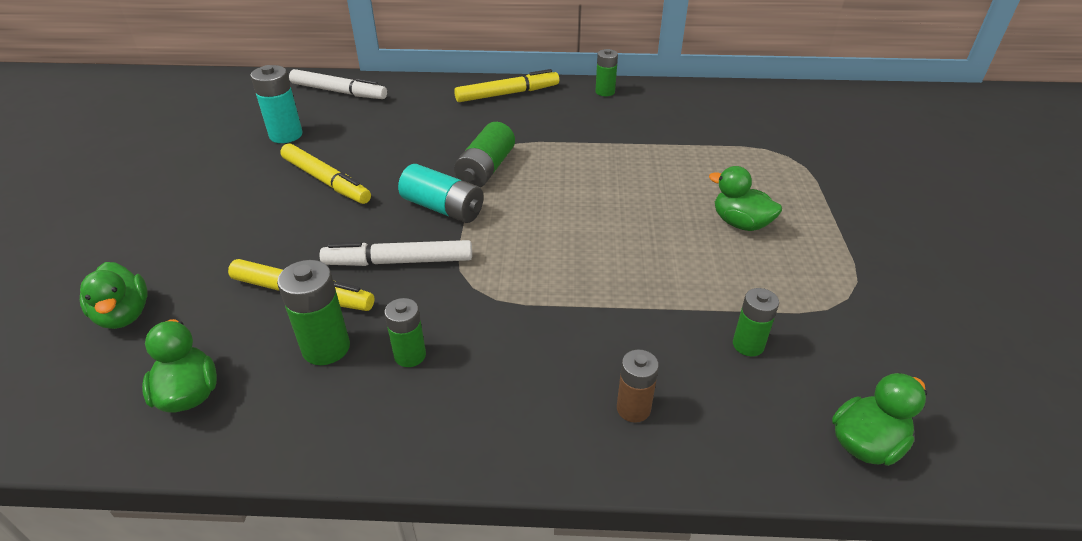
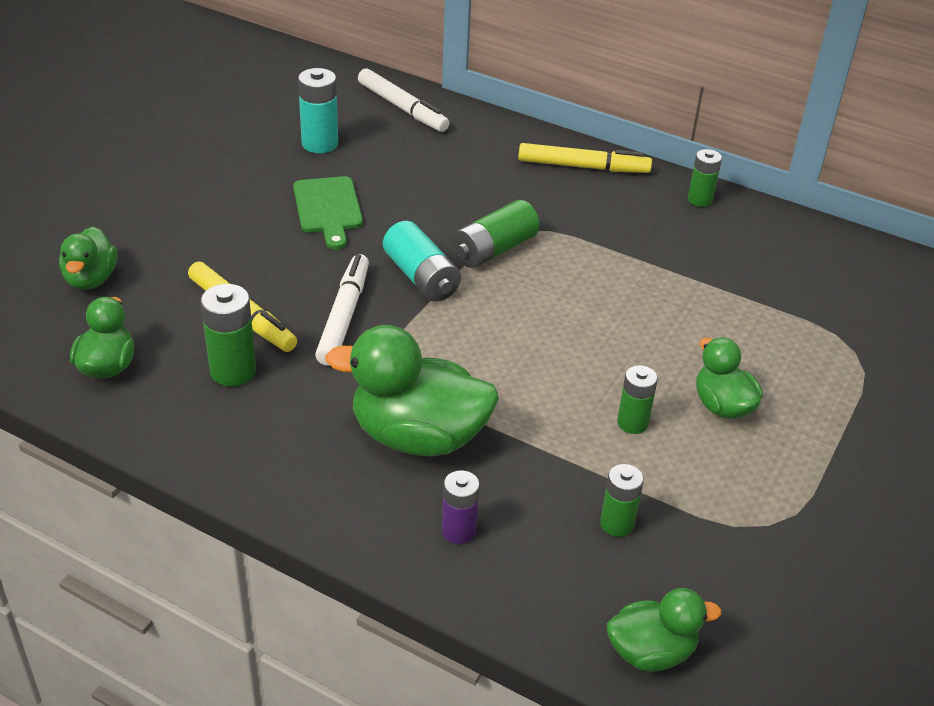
camera: 25 degrees right, 0 degrees up
(326, 181) = (328, 208): yellow marker -> green cutting board
(399, 261) = (344, 316): white marker -> white marker turned 75 degrees clockwise
(410, 355) = (298, 406): green battery -> green battery (632, 423)
(536, 339) = (418, 436): none -> green duck
(633, 409) = (458, 531): brown battery -> purple battery

